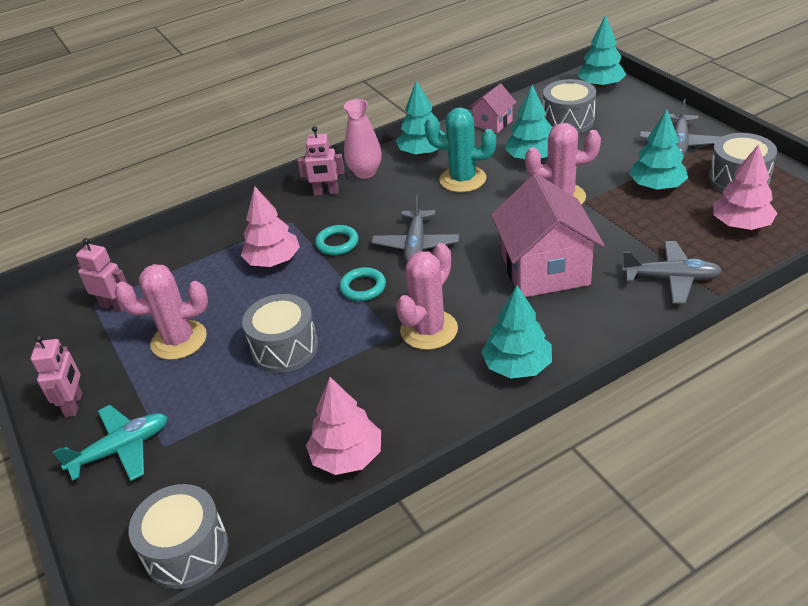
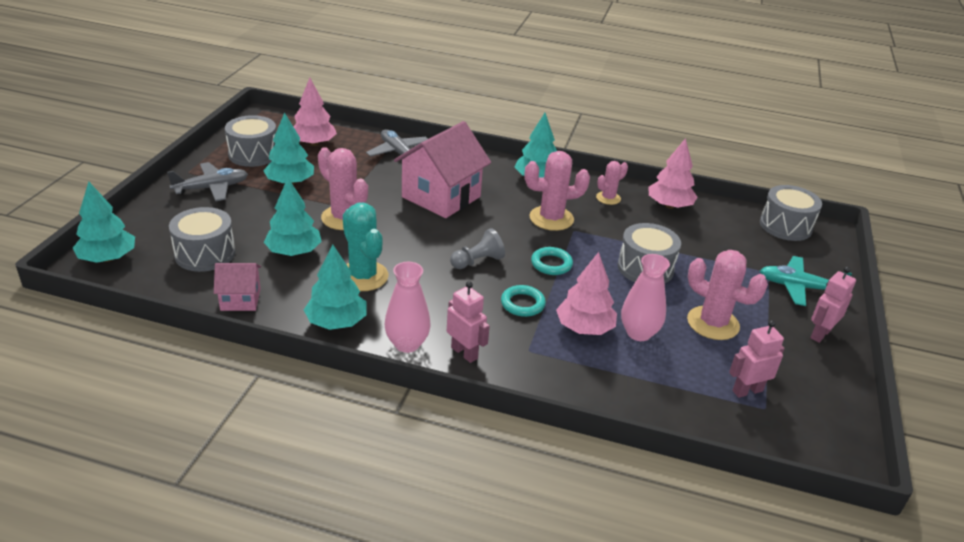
camera: 140 degrees left, 5 degrees down
(114, 306) = (747, 391): pink robot -> pink robot turned 90 degrees clockwise
(230, 287) = (638, 333): none -> pink vase
(416, 245) = (477, 261): grey plane -> grey pawn
(418, 406) = (608, 198): none -> pink cactus

